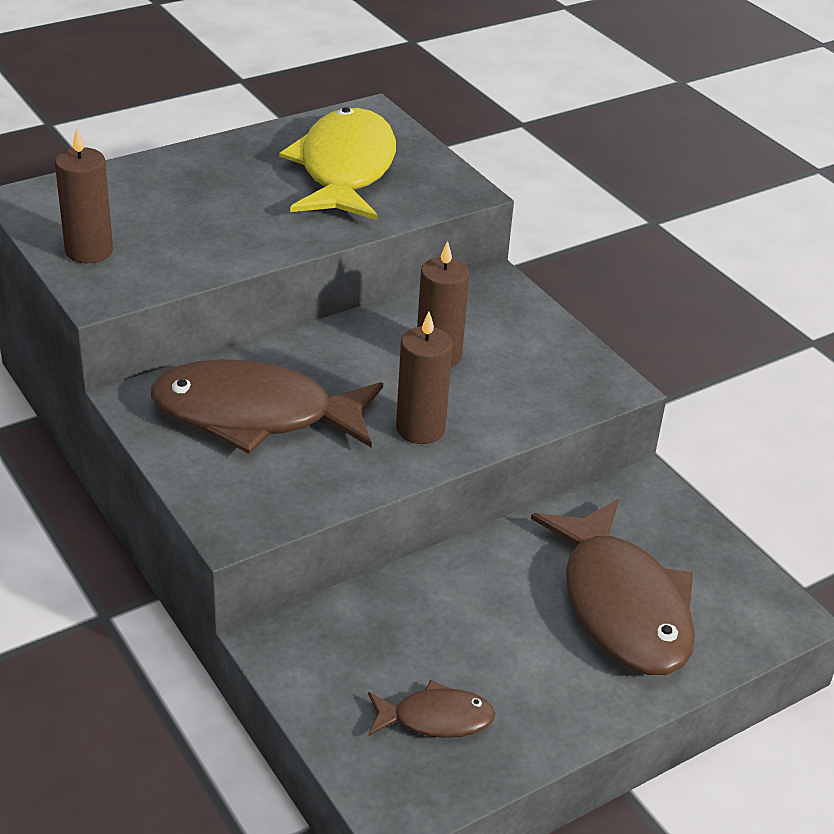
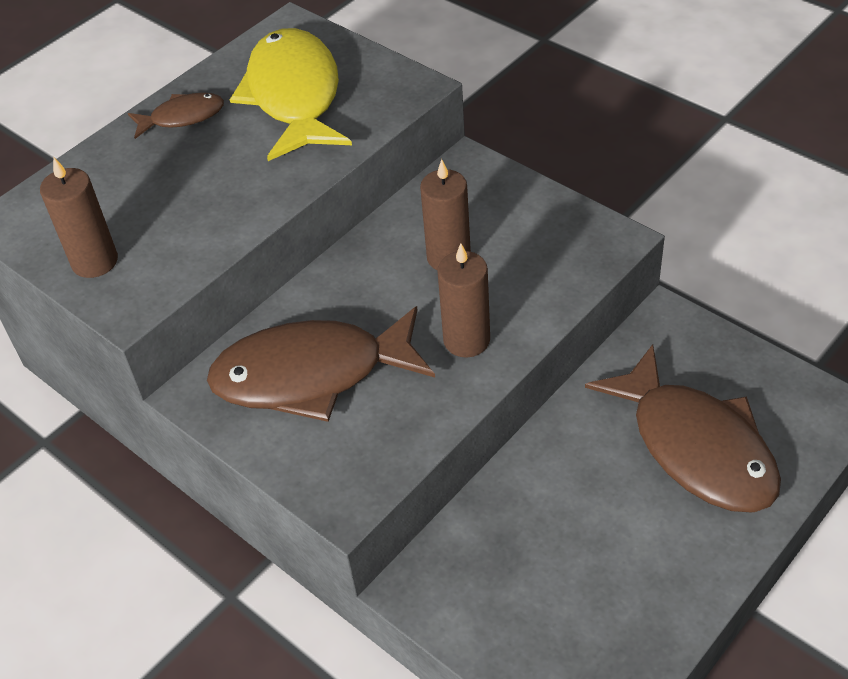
camera: 10 degrees left, 10 degrees up
(436, 718) = (587, 617): brown fish -> brown fish (182, 117)

